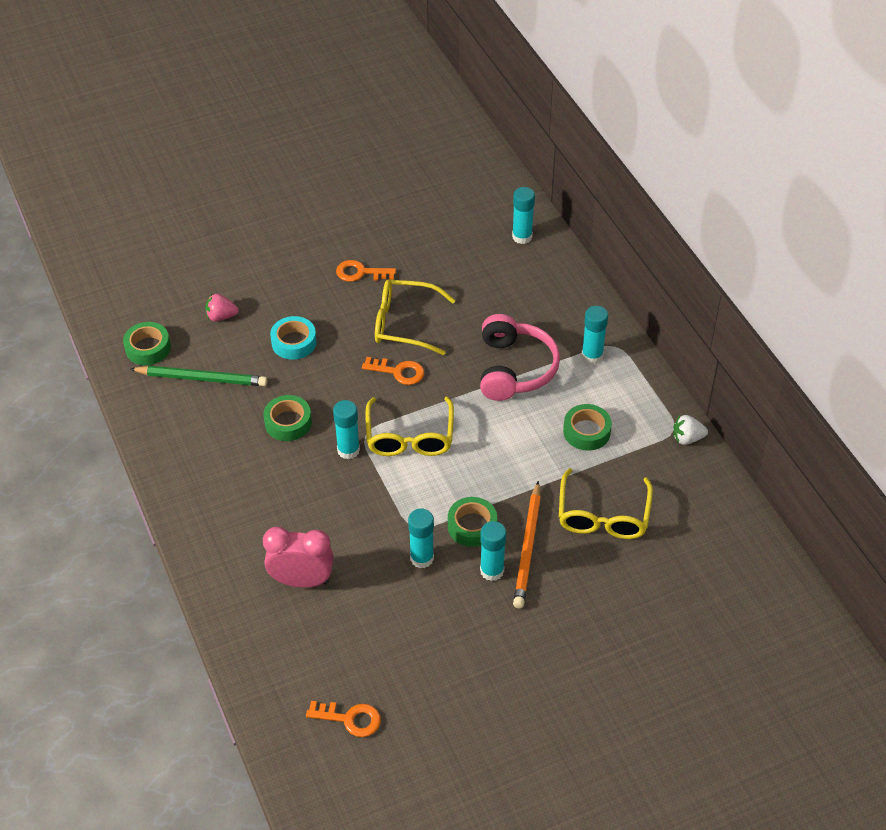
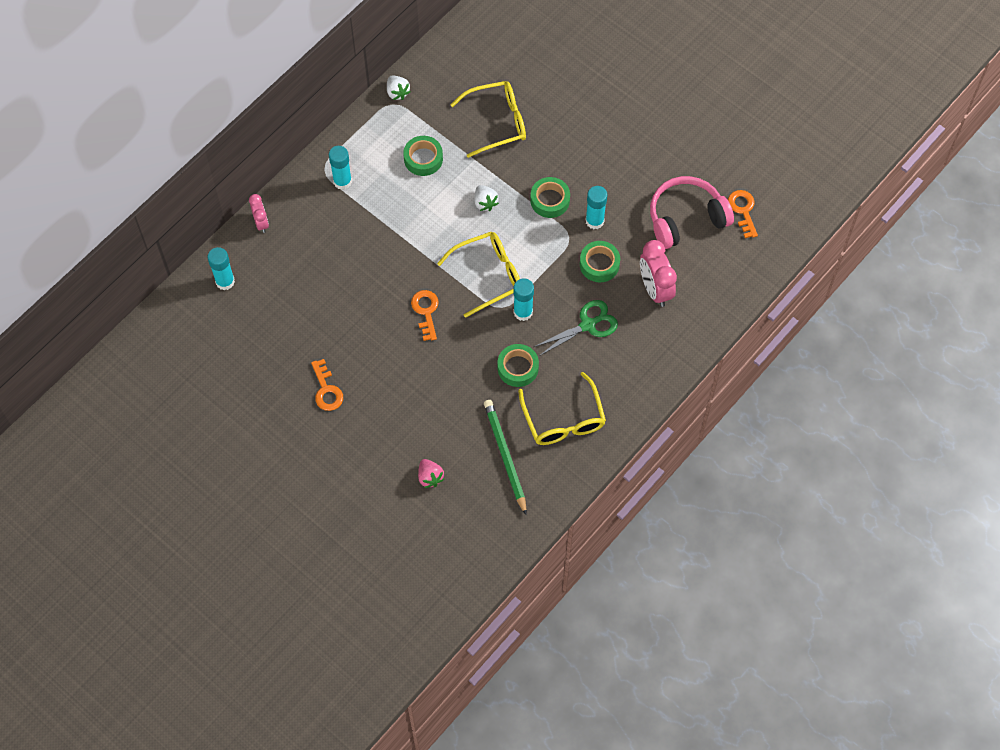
camera: 115 degrees left, 15 degrees up
(148, 348) = (493, 517): green tape -> green tape (599, 264)
(294, 342) = (432, 405): turquoise tape -> none
(298, 500) = (588, 325): none -> green scissors
(404, 324) = (371, 330): yellow glasses -> yellow glasses (563, 419)
(492, 571) = (581, 173): turquoise glue stick -> none
(501, 466) = (485, 203): none -> white strawberry
(514, 369) = (382, 230): pink headphones -> pink headphones (686, 218)
(527, 547) = (550, 159): orange pencil -> none
(575, 280) = (261, 223): none -> pink clock

